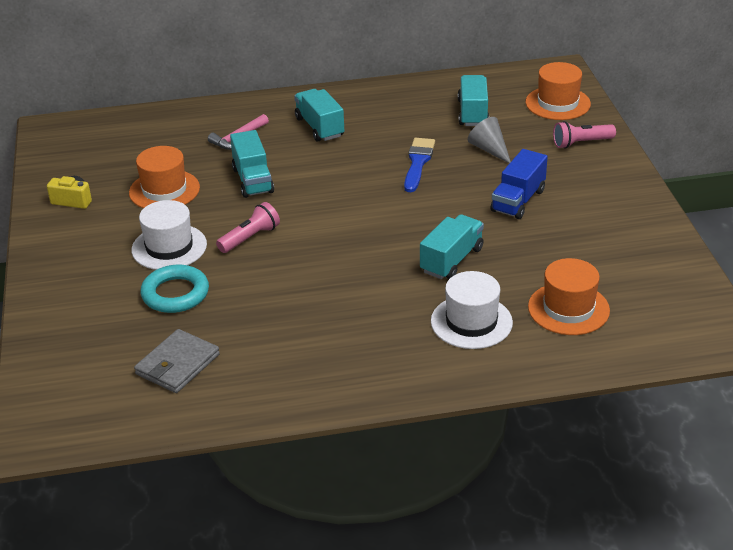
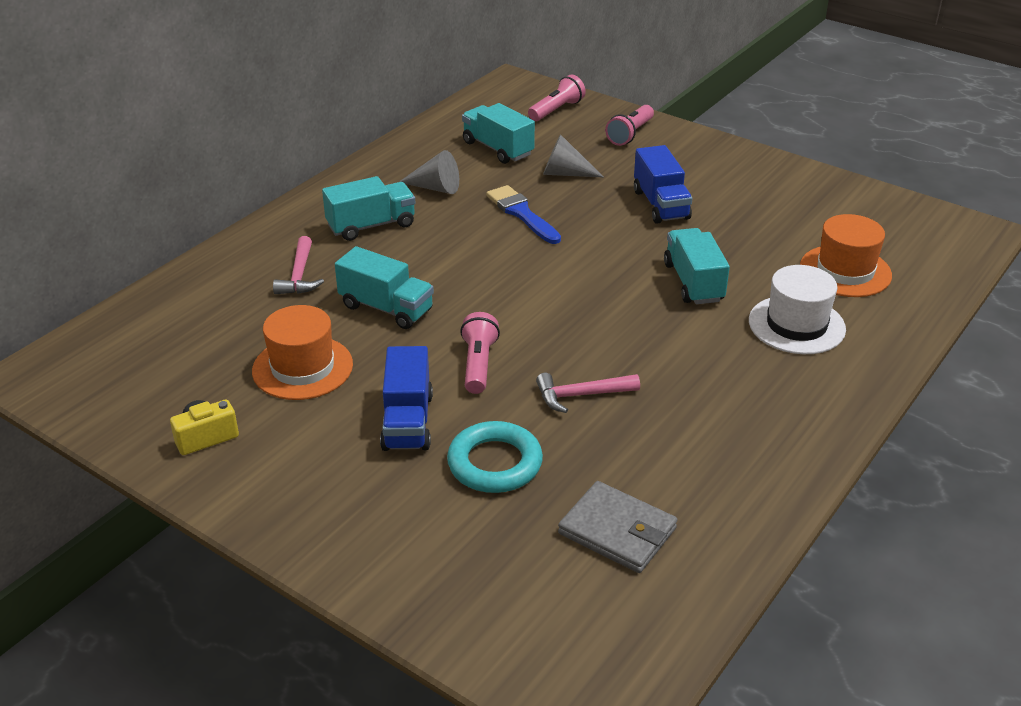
camera: 45 degrees left, 0 degrees up
(169, 247) = (407, 421): white hat -> blue truck
(177, 364) = (617, 531): grey wallet -> grey wallet turned 45 degrees counterclockwise
(275, 286) = (581, 395): none -> pink hammer
(319, 127) = (371, 225): turquoise truck -> turquoise truck turned 135 degrees clockwise
(393, 121) = (435, 188): none -> grey cone
(557, 103) = (556, 110): orange hat -> pink flashlight

